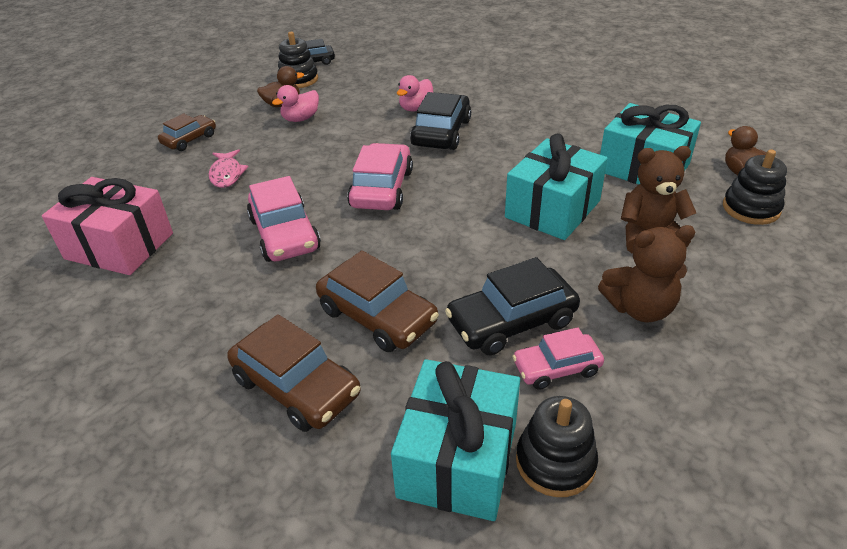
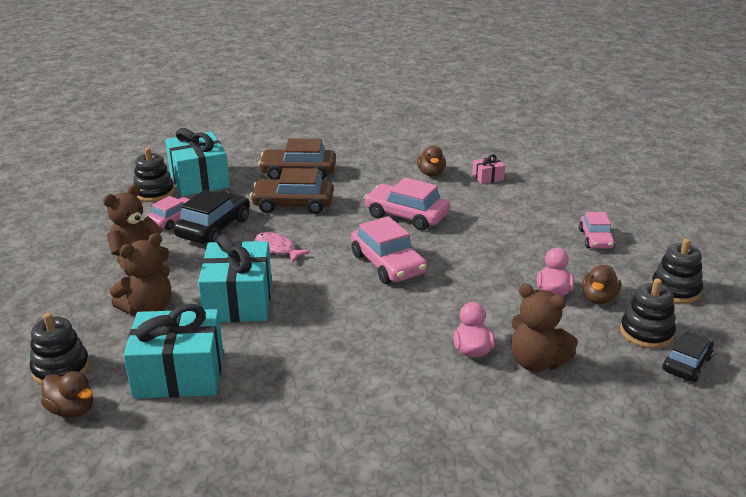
camera: 140 degrees right, 10 degrees down
(119, 246) = (487, 177): pink gift -> pink gift, size x0.45
(156, 286) = (431, 173): none -> brown duck
(189, 139) = (595, 239): brown car -> pink car
(227, 174) = (513, 230): pink fish -> pink fish (277, 249)
(228, 91) = (675, 290): none -> black stacking toy
(388, 90) = (536, 362): none -> brown teddy bear
(441, 132) = (408, 332): black car -> none

